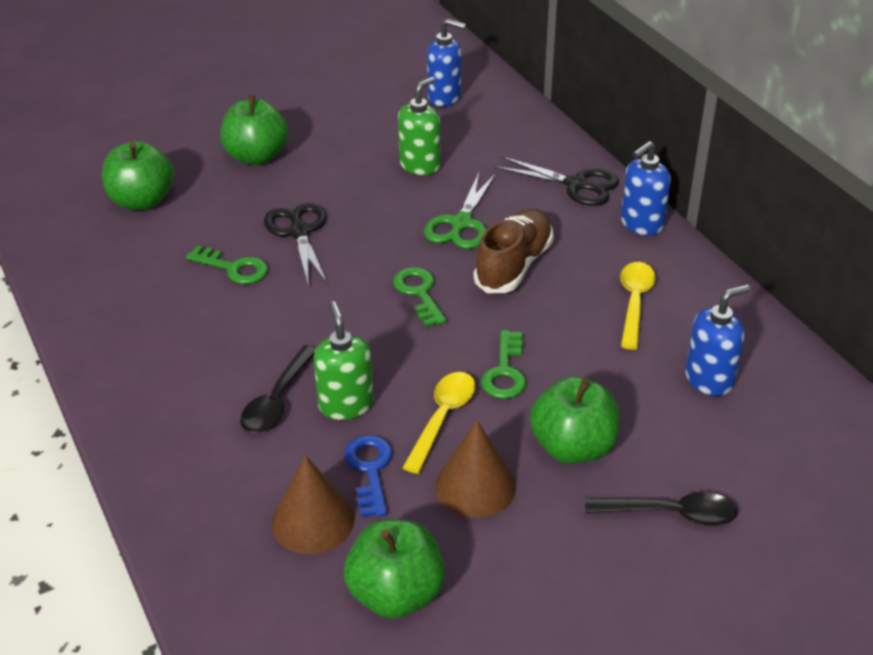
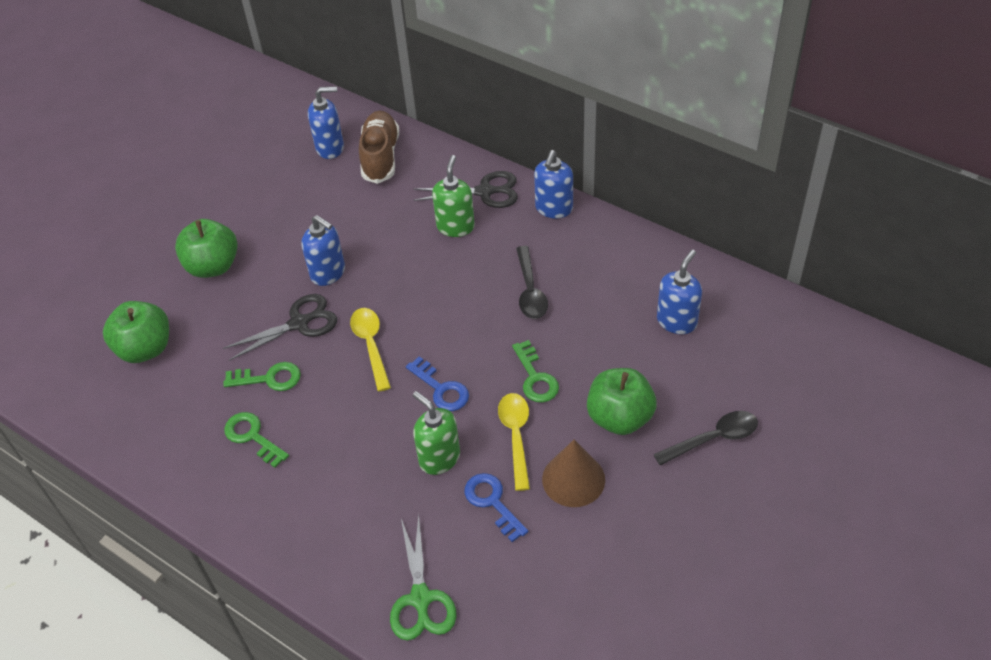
camera: 25 degrees left, 10 degrees up
(277, 400) = (385, 477): black spoon -> black spoon (530, 291)
(299, 232) = (299, 323): black scissors -> black scissors turned 105 degrees clockwise
(312, 520) = (479, 562): brown cone -> none
(361, 200) = (328, 273): none -> blue soap dispenser
(396, 343) = (441, 389): none -> blue key
(396, 594) = (574, 588): green apple -> none
(419, 293) = (429, 338): green key -> green key (252, 437)
(420, 165) = (353, 221): green soap dispenser -> green soap dispenser (455, 226)
(461, 223) = (421, 262): green scissors -> green scissors (421, 598)
(514, 266) = (484, 284): brown shoe -> brown shoe (380, 157)
(634, 302) = (589, 279): yellow spoon -> yellow spoon (371, 345)

